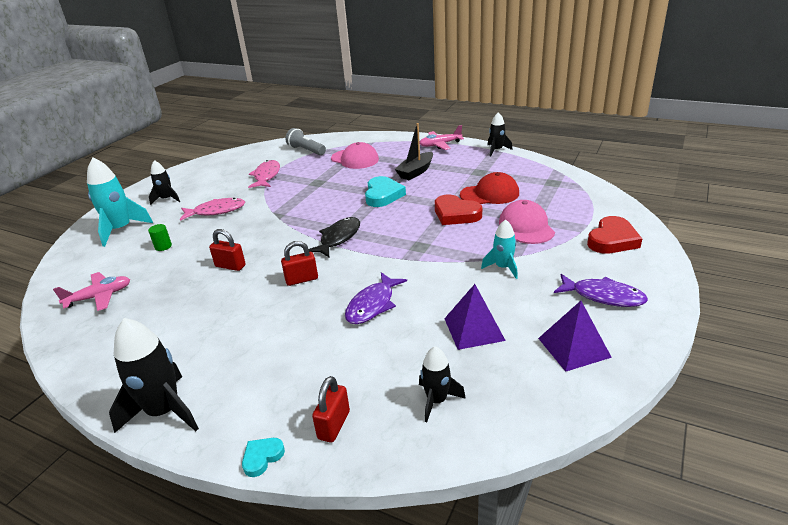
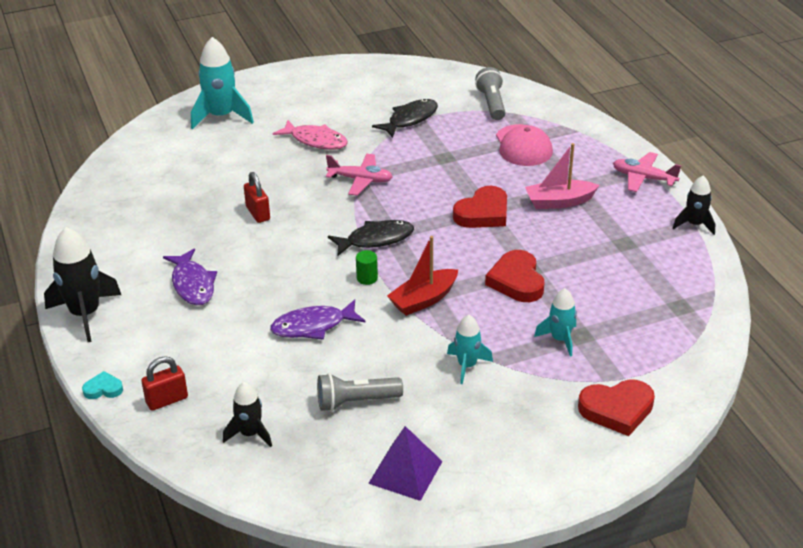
camera: 40 degrees right, 5 degrees up
(99, 297) = (140, 183): pink plane -> pink plane (360, 180)
(163, 246) = (232, 158): green cylinder -> green cylinder (367, 278)
(167, 199) = (292, 99): black rocket -> none
(266, 176) = (410, 119): pink fish -> black fish
(301, 279) = (293, 264): red padlock -> none
(383, 195) = (483, 213): turquoise heart -> red heart
(416, 172) = (559, 202): black boat -> pink boat
(420, 251) = (423, 300): none -> red boat
(474, 329) = (356, 402): purple pyramid -> grey flashlight
(489, 194) = (588, 278): red cap -> none
(526, 226) = (560, 339): pink cap -> turquoise rocket
(603, 296) = (505, 452): purple fish -> purple fish (192, 284)

